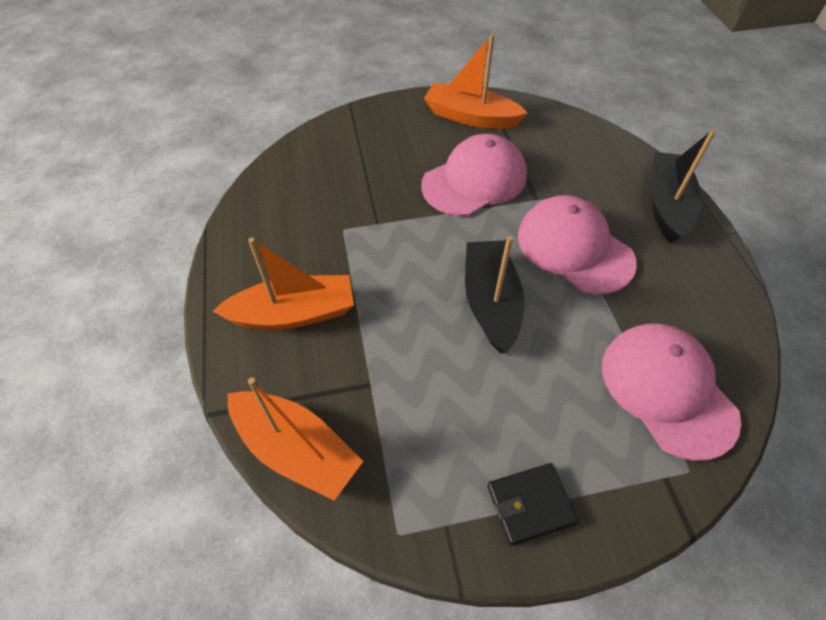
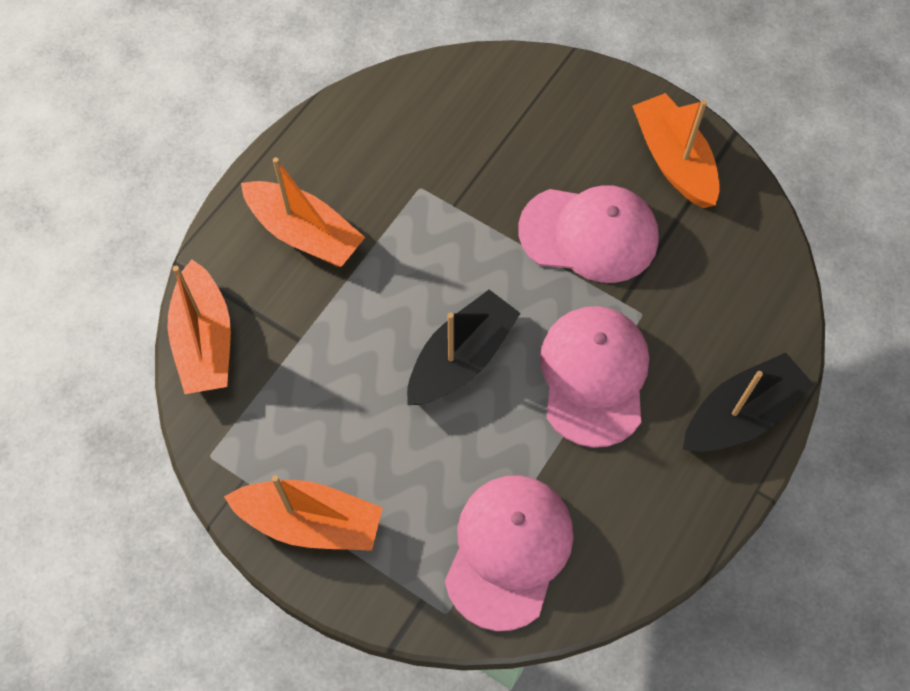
camera: 45 degrees right, 10 degrees up
(530, 504) = (310, 522): black wallet -> orange boat

